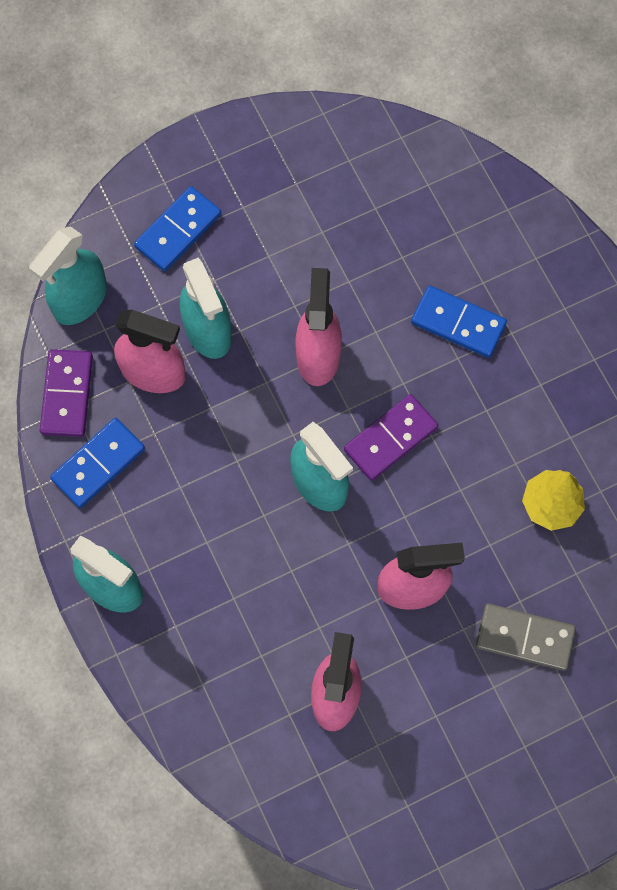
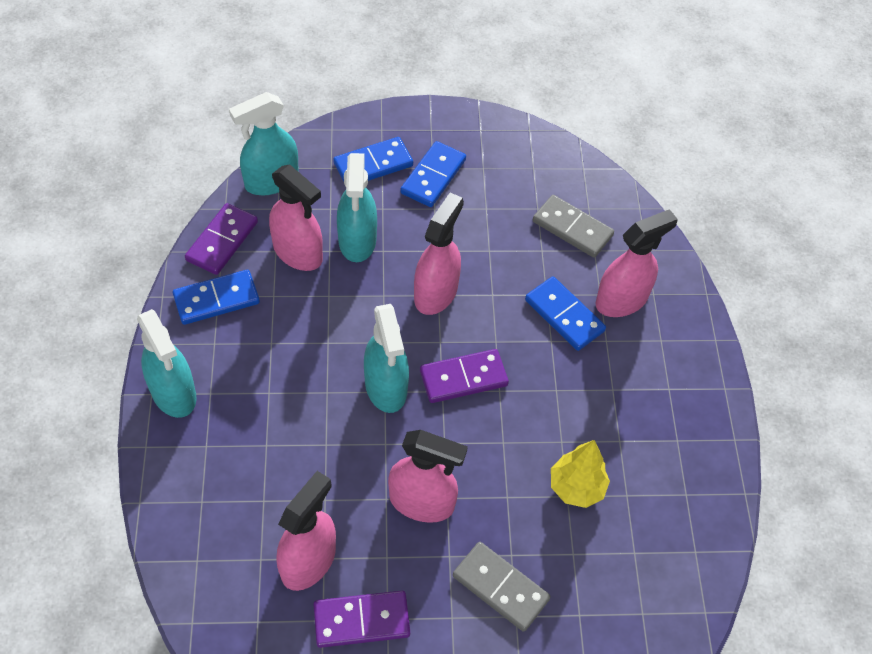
camera: 20 degrees right, 15 degrees down
(248, 217) = (433, 176): none -> blue domino
(413, 728) = (361, 620): none -> purple domino
(422, 217) = (572, 228): none -> grey domino
(507, 279) = (622, 300): none -> pink spray bottle

